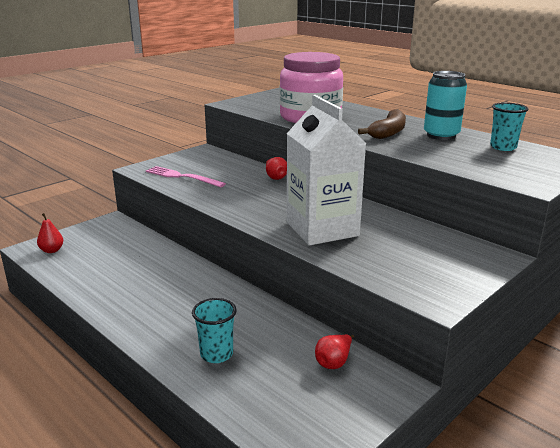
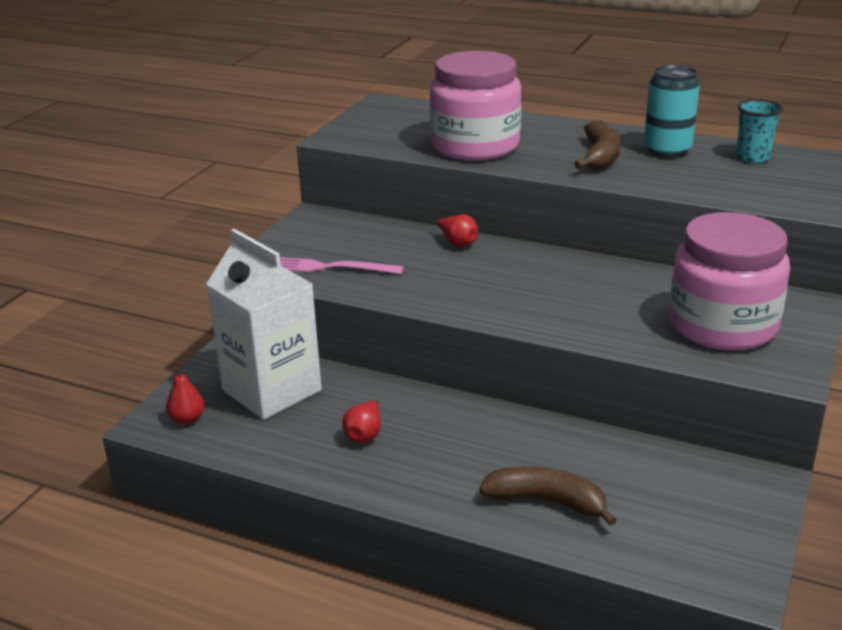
camera: 20 degrees left, 5 degrees up
(216, 354) = (546, 501): turquoise cup -> brown banana
(322, 229) = (588, 310): white carton -> white carton (272, 390)
(334, 362) = (684, 474): red pear -> red pear (364, 435)
(413, 257) = (722, 325): none -> pink jar

